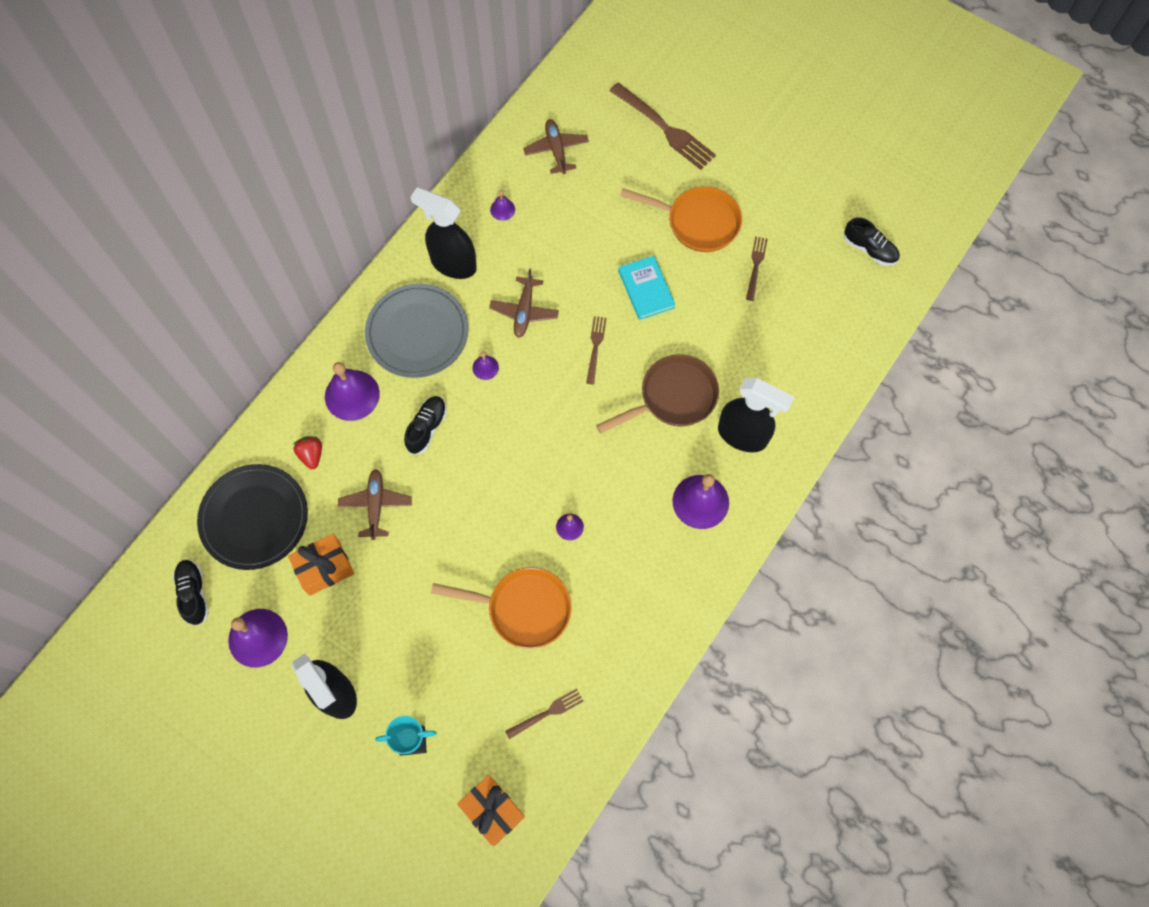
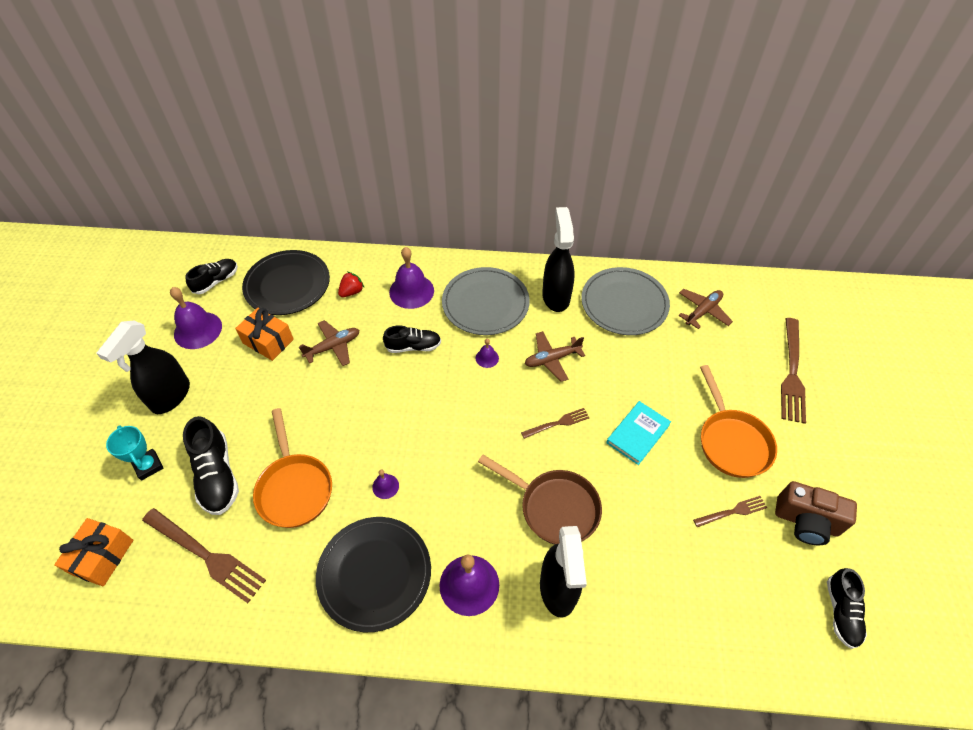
camera: 60 degrees right, 15 degrees down
(465, 676) = (217, 475): none -> black shoe
(502, 209) = (624, 303): purple bell -> grey plate
(547, 712) = (207, 556): brown fork -> brown fork, size x1.86
(648, 573) = (374, 574): none -> black plate
(794, 220) = (806, 522): none -> brown camera

